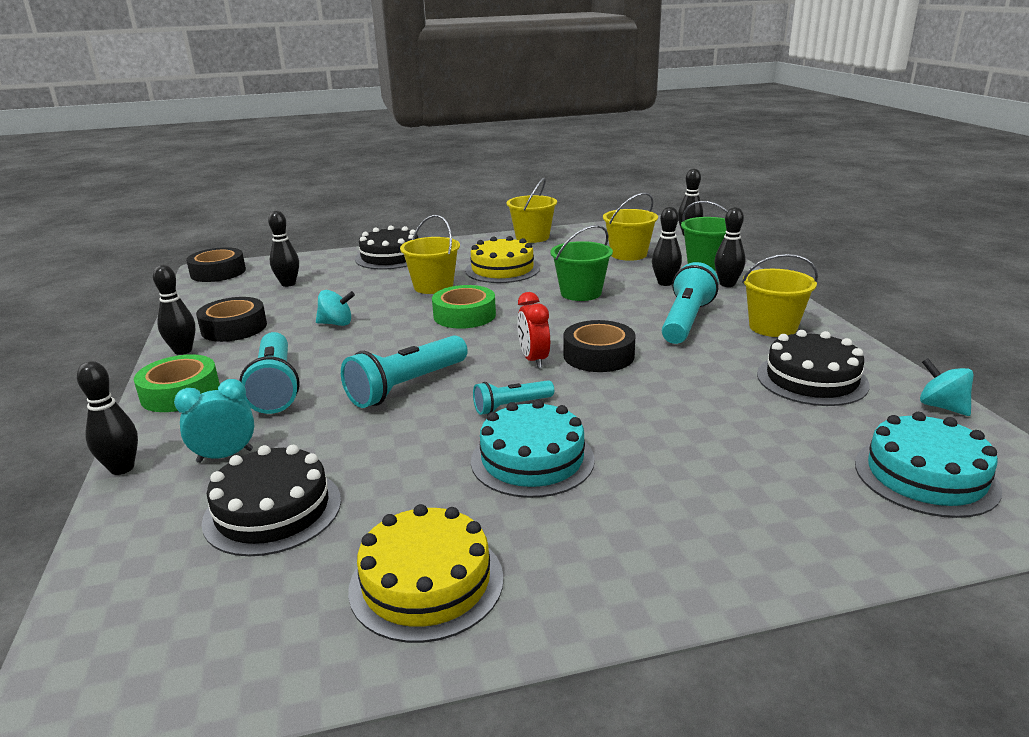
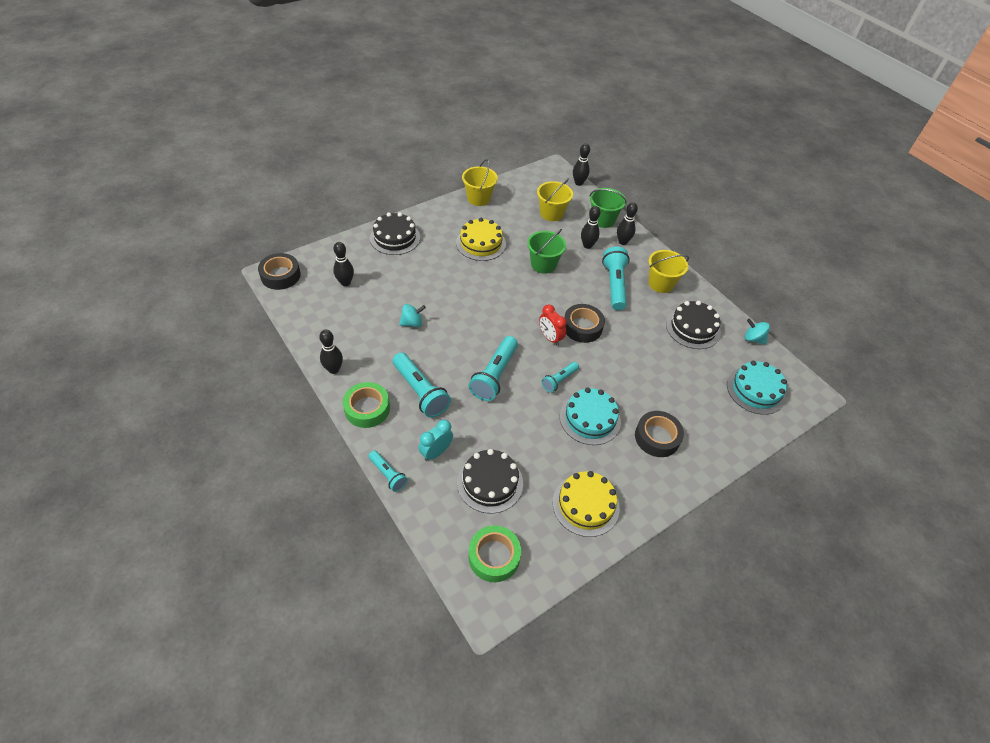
camera: 25 degrees left, 25 degrees up
(122, 468) = (388, 475): black bowling pin -> turquoise flashlight
(234, 328) = (347, 339): black tape -> black tape (657, 437)
(433, 286) = (447, 271): yellow bucket -> none
(464, 315) = (486, 300): green tape -> green tape (494, 556)

